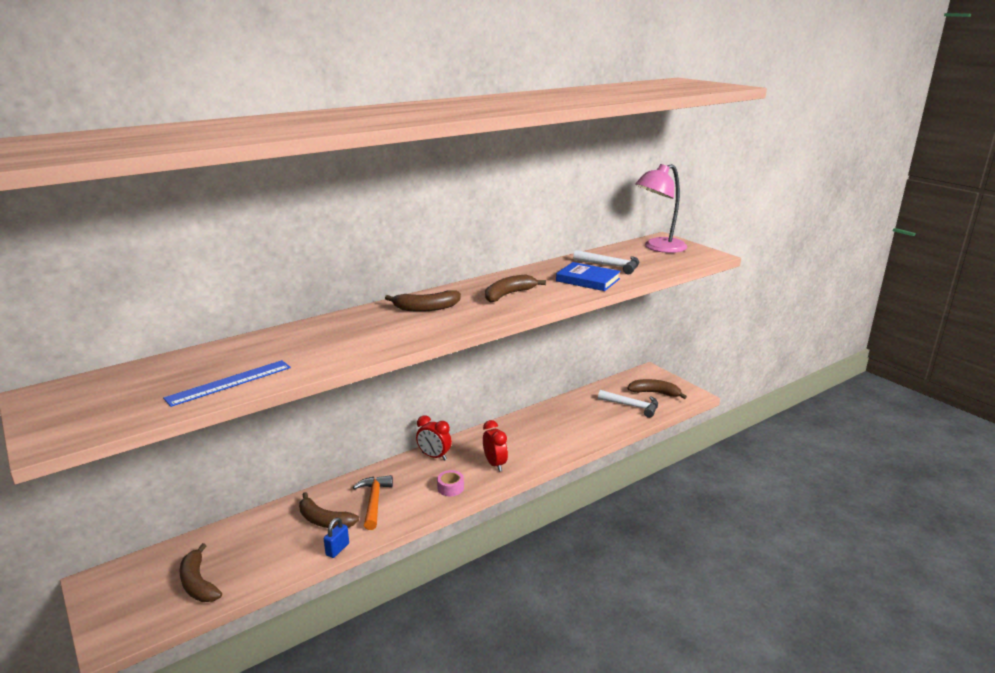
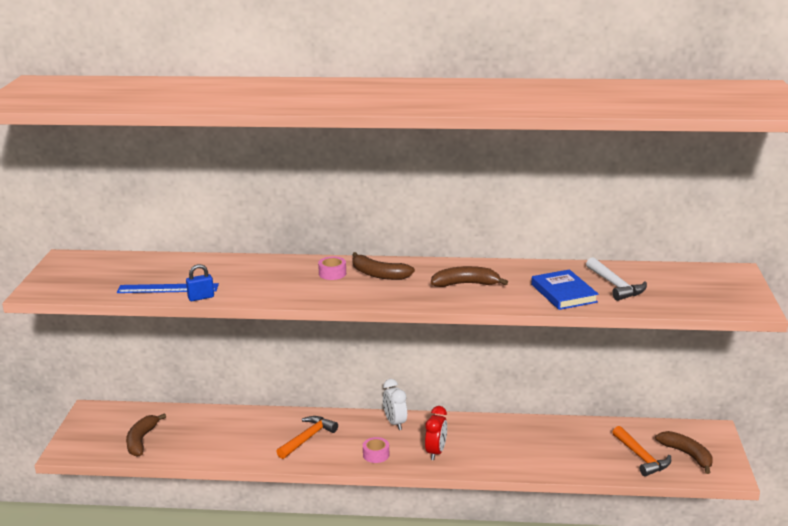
camera: 40 degrees right, 0 degrees up
(324, 520) = (259, 436): brown banana -> none
(337, 549) = (244, 461): blue padlock -> blue padlock (201, 297)
(383, 319) = (332, 273): none -> pink tape
(434, 456) = (395, 423): red clock -> white clock
(632, 406) = (641, 457): white hammer -> orange hammer
(658, 248) = (708, 281): pink lamp -> none

